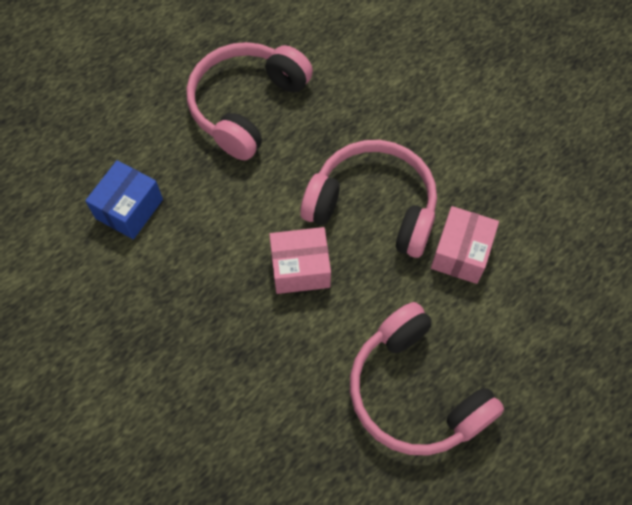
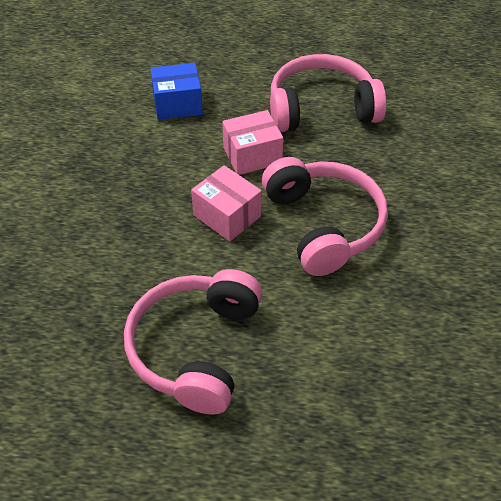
camera: 50 degrees right, 15 degrees down
(461, 253) = (346, 303): pink box -> pink box (252, 155)

